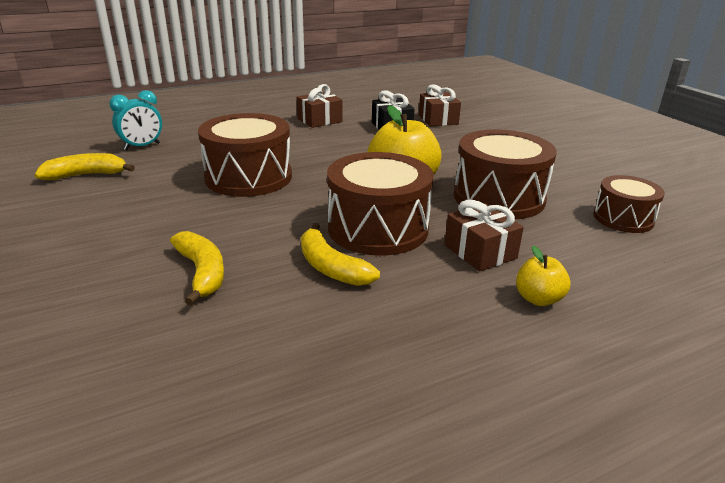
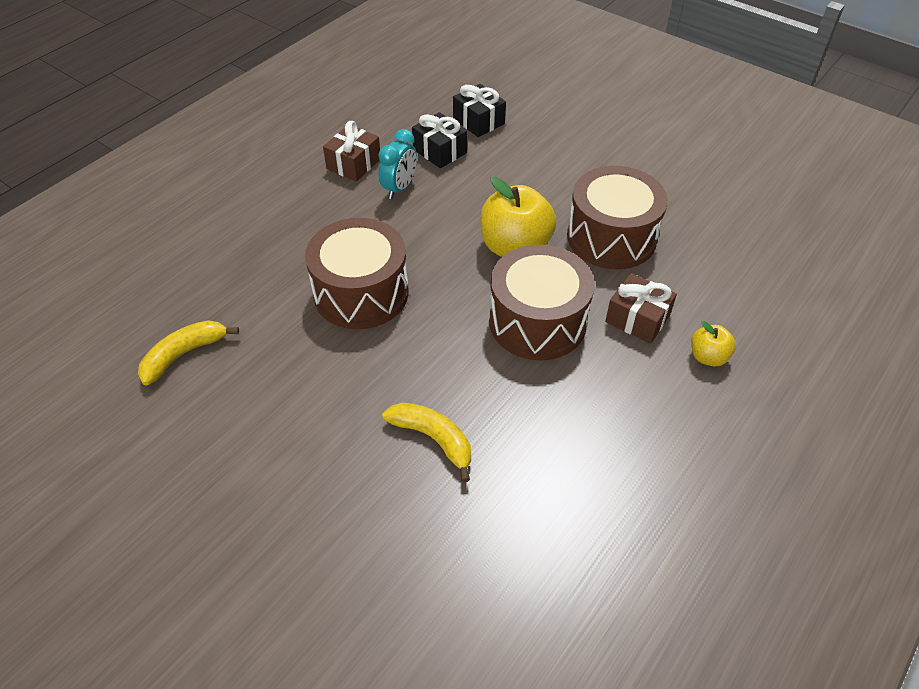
camera: 25 degrees left, 20 degrees up
(142, 146) = (195, 283): turquoise clock -> turquoise clock (399, 188)
(331, 267) = (534, 387): yellow banana -> none
(438, 120) = (478, 121): brown gift -> black gift
(623, 218) = (723, 230): brown drum -> none

